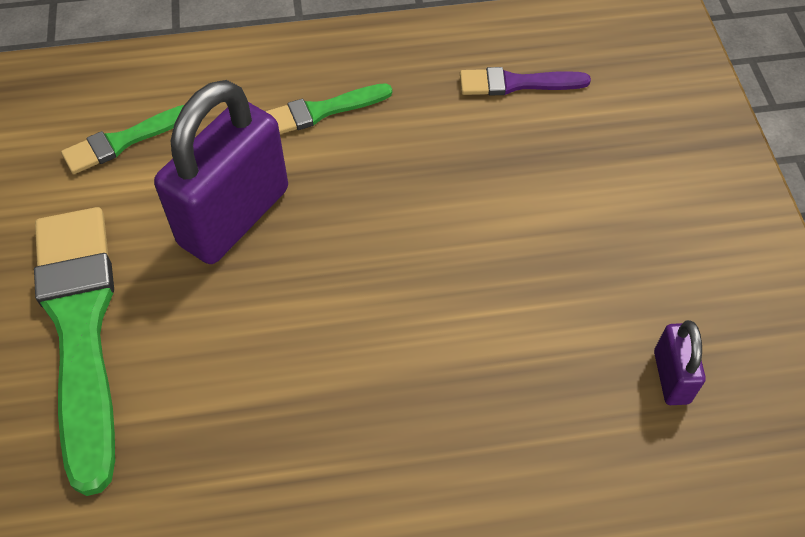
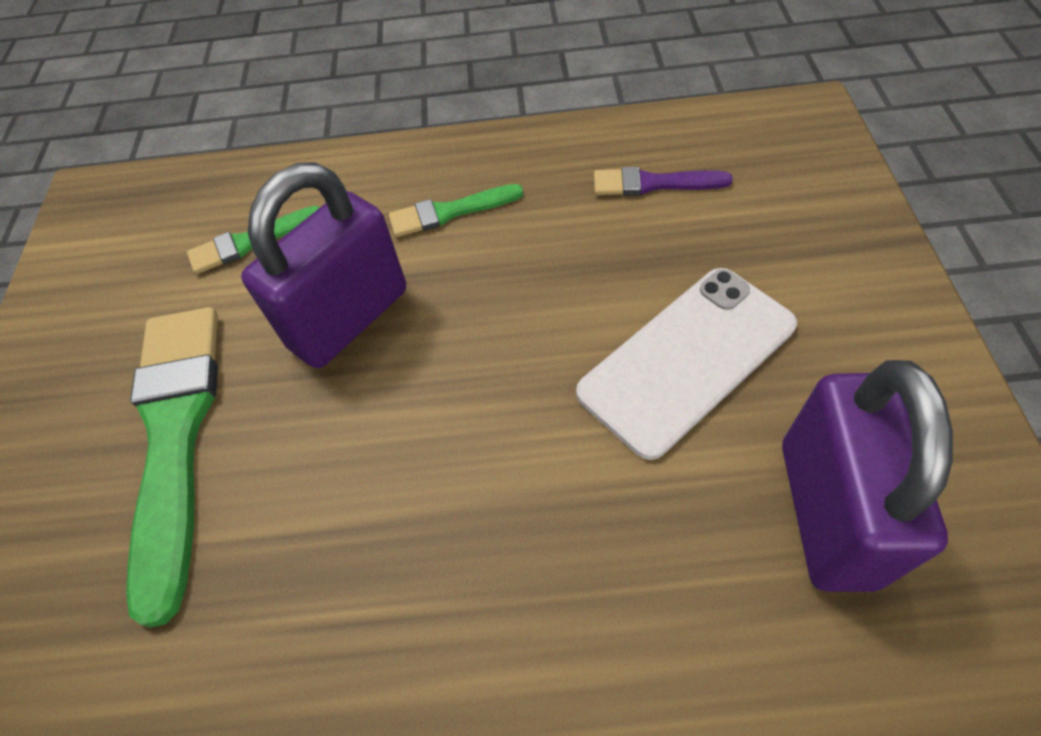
camera: 10 degrees right, 0 degrees up
(552, 250) = (687, 359): none -> white phone
(671, 377) = (826, 512): purple padlock -> purple padlock, size x2.14

